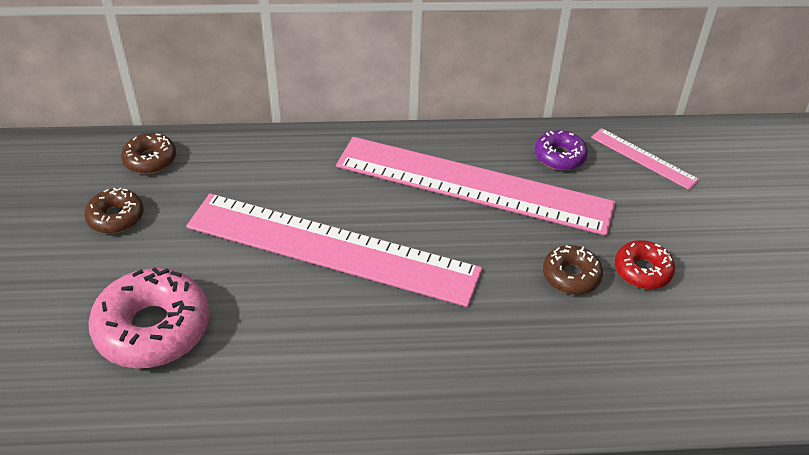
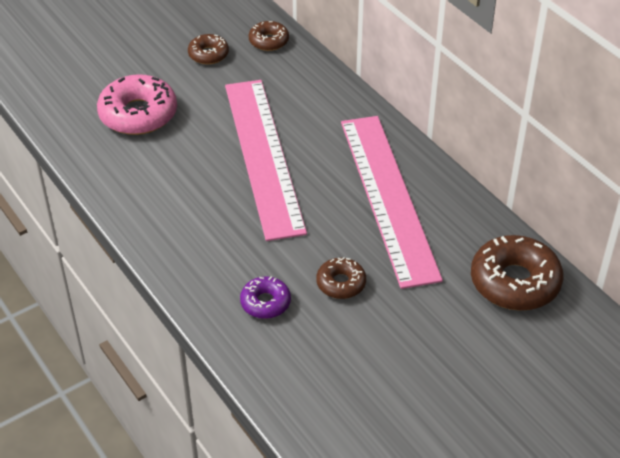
camera: 60 degrees right, 0 degrees up
(559, 156) = (467, 232): purple donut -> purple donut (265, 303)
(642, 270) = (381, 321): red donut -> none
(643, 158) = (515, 282): pink ruler -> brown donut

